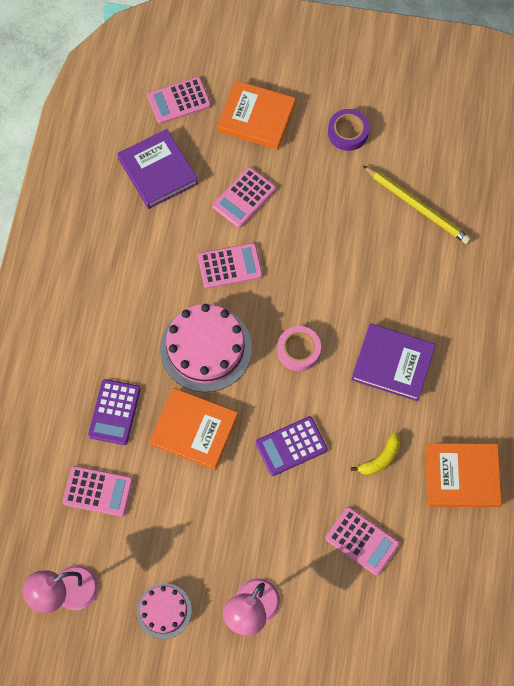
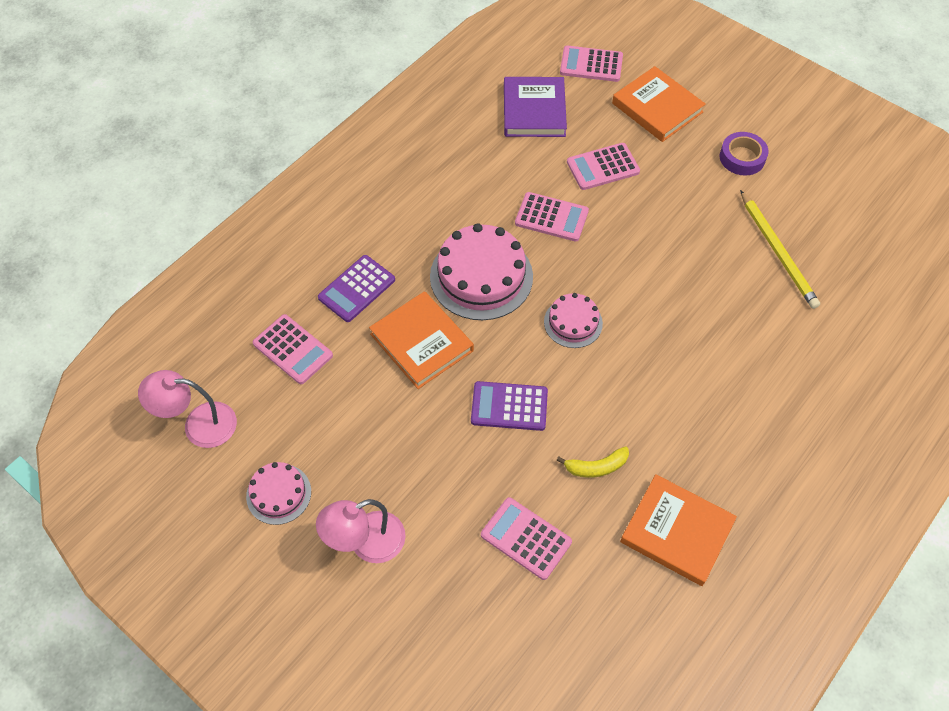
camera: 30 degrees right, 10 degrees down
(298, 350) = (573, 322): pink tape -> pink cake
(362, 541) = (526, 538): pink calculator -> pink calculator turned 150 degrees clockwise
(393, 364) = (665, 382): purple book -> none

